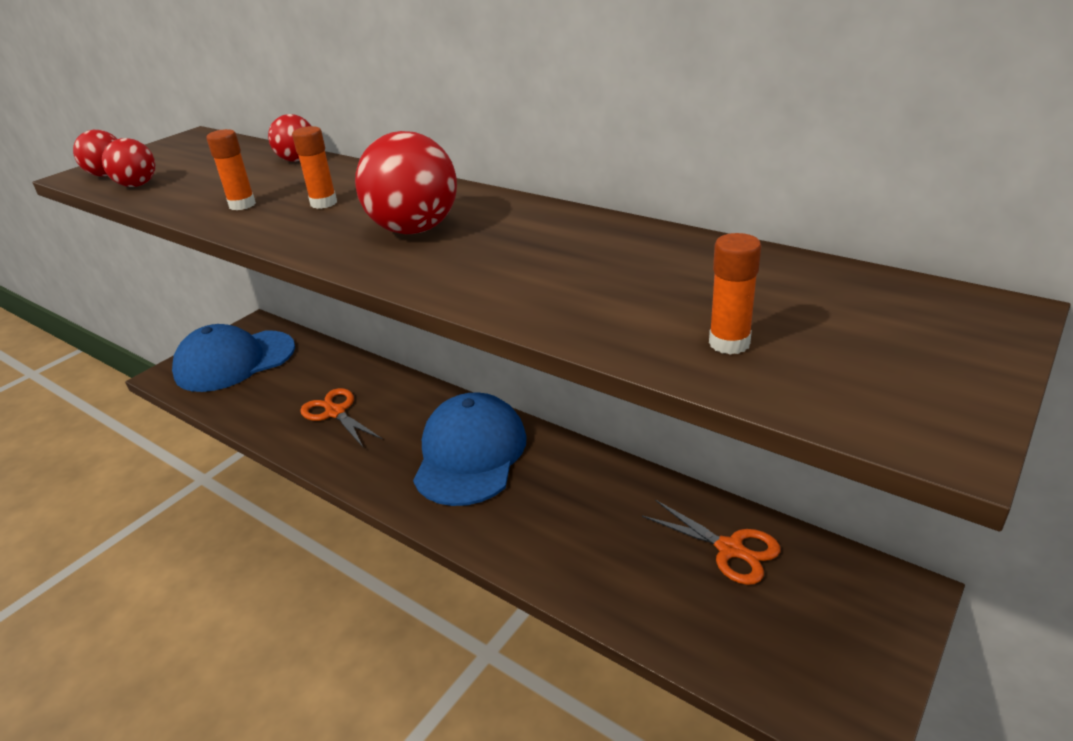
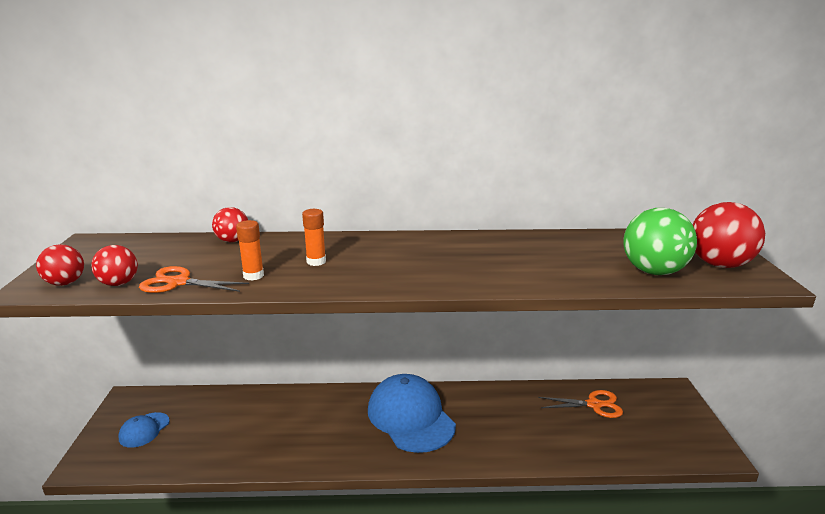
camera: 40 degrees left, 10 degrees down
(234, 361) = (144, 430): blue cap -> blue cap, size x0.48
(335, 412) = (284, 431): orange scissors -> orange scissors (178, 283)
(414, 229) = (410, 262): red ball -> red ball (719, 265)
(729, 343) = (653, 272): orange glue stick -> green ball

